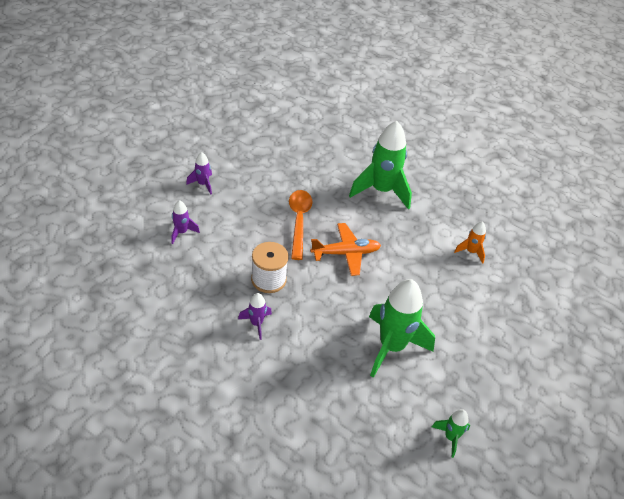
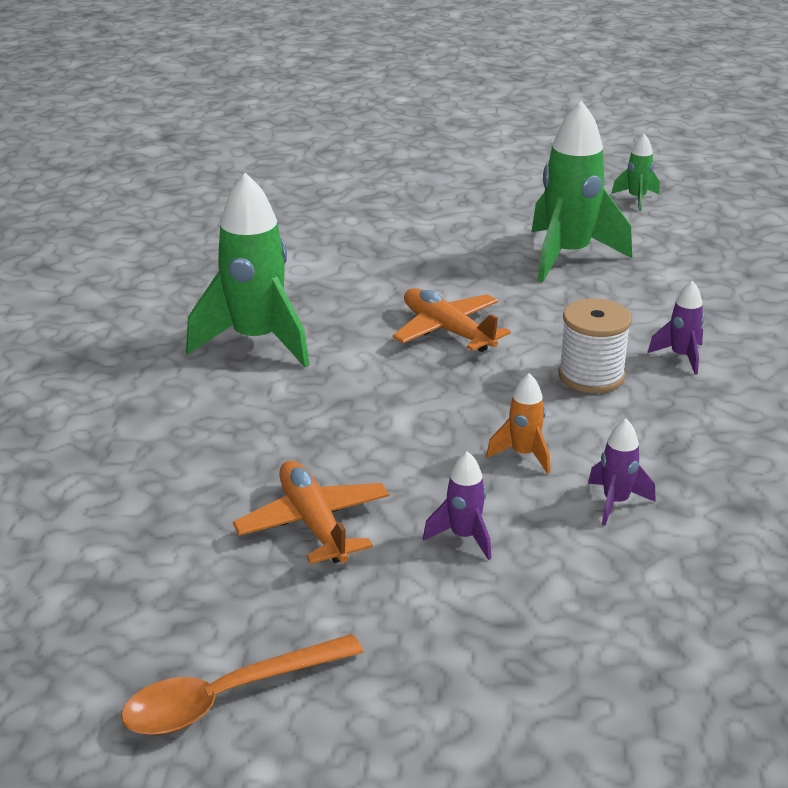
camera: 115 degrees left, 15 degrees down
(244, 155) = (313, 523): none -> orange plane
(299, 221) = (429, 393): orange spoon -> orange spoon (228, 697)
(471, 252) = (318, 243): orange rocket -> orange rocket (523, 455)

